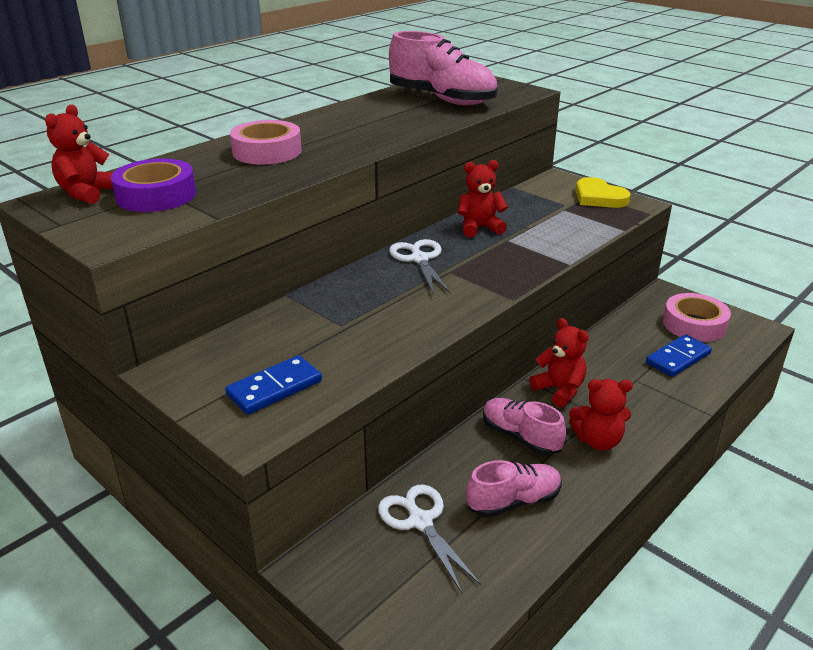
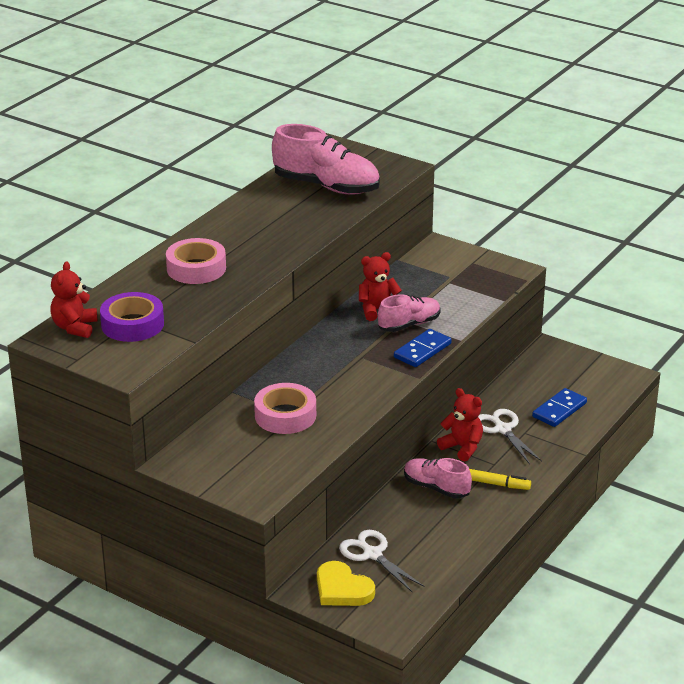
camera: 10 degrees left, 0 degrees up
(274, 388) = (258, 466): blue domino -> blue domino (422, 350)
(419, 259) = (333, 347): white scissors -> white scissors (503, 429)
(513, 501) = (438, 534): pink shoe -> pink shoe (409, 324)
(597, 441) = (496, 484): red teddy bear -> yellow marker
(599, 197) = (479, 265): yellow heart -> yellow heart (342, 589)
(694, 324) = (574, 377): pink tape -> pink tape (285, 415)

